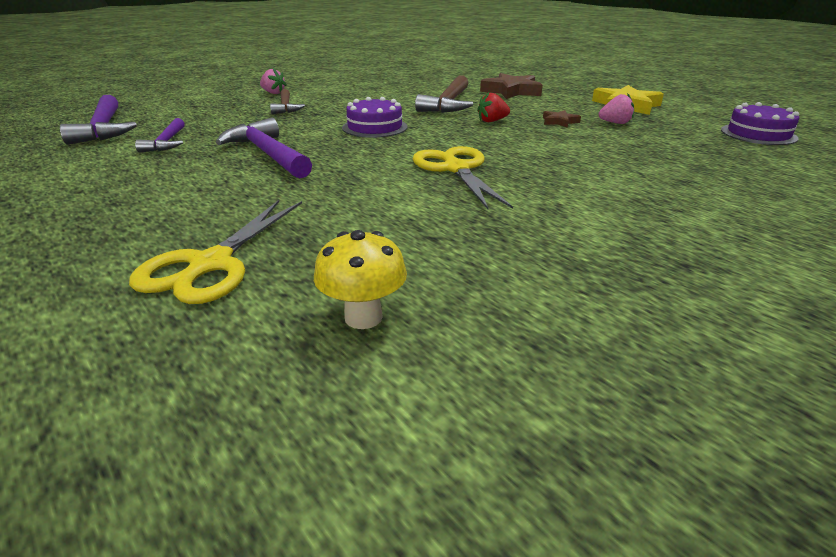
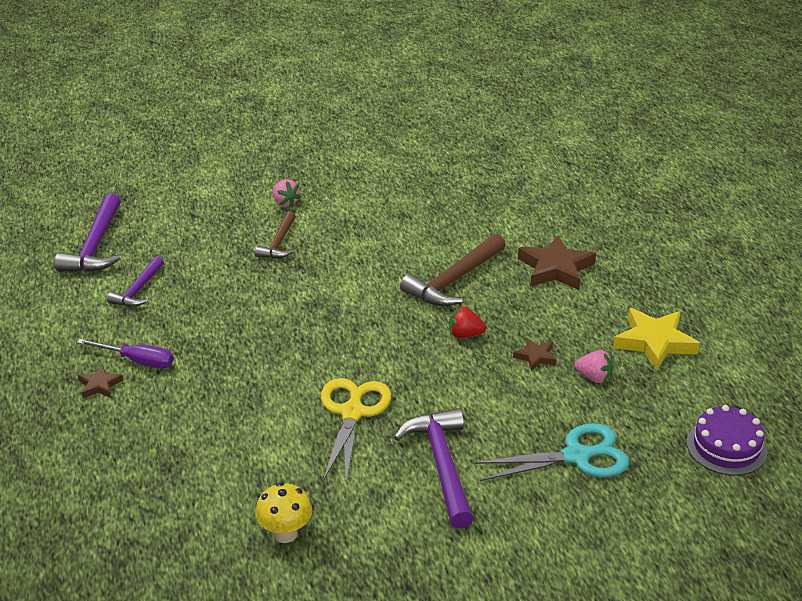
camera: 25 degrees right, 5 degrees up
(160, 200) = (99, 385): none -> brown star
(196, 178) = (137, 361): none -> purple screwdriver
(211, 264) = (103, 475): yellow scissors -> none
(267, 154) = (211, 337): purple hammer -> purple hammer (441, 465)
(363, 317) = (164, 555): yellow mushroom -> yellow mushroom (285, 534)
(375, 127) = (337, 313): purple cake -> none
(673, 156) = (576, 456): none -> turquoise scissors

